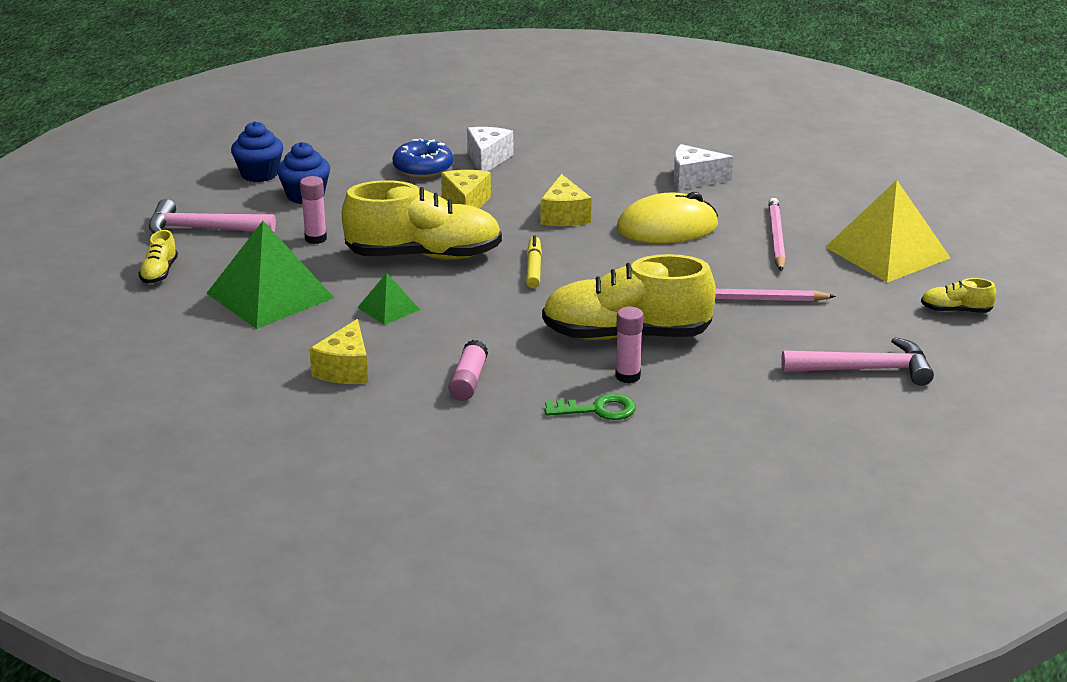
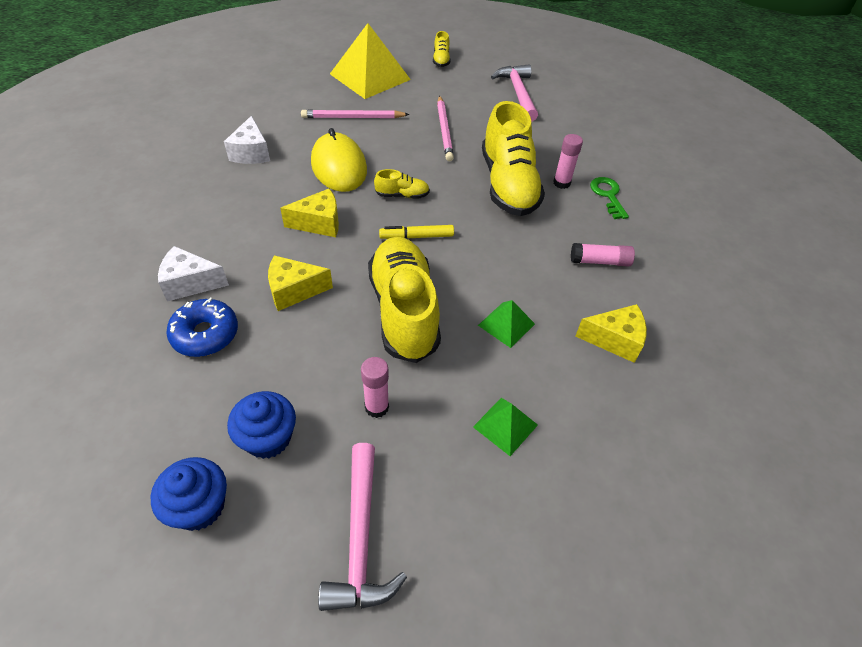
camera: 100 degrees left, 20 degrees up
(159, 273) = (479, 560): yellow shoe -> yellow shoe (402, 195)
(270, 295) = (505, 425): green pyramid -> green pyramid, size x0.48

